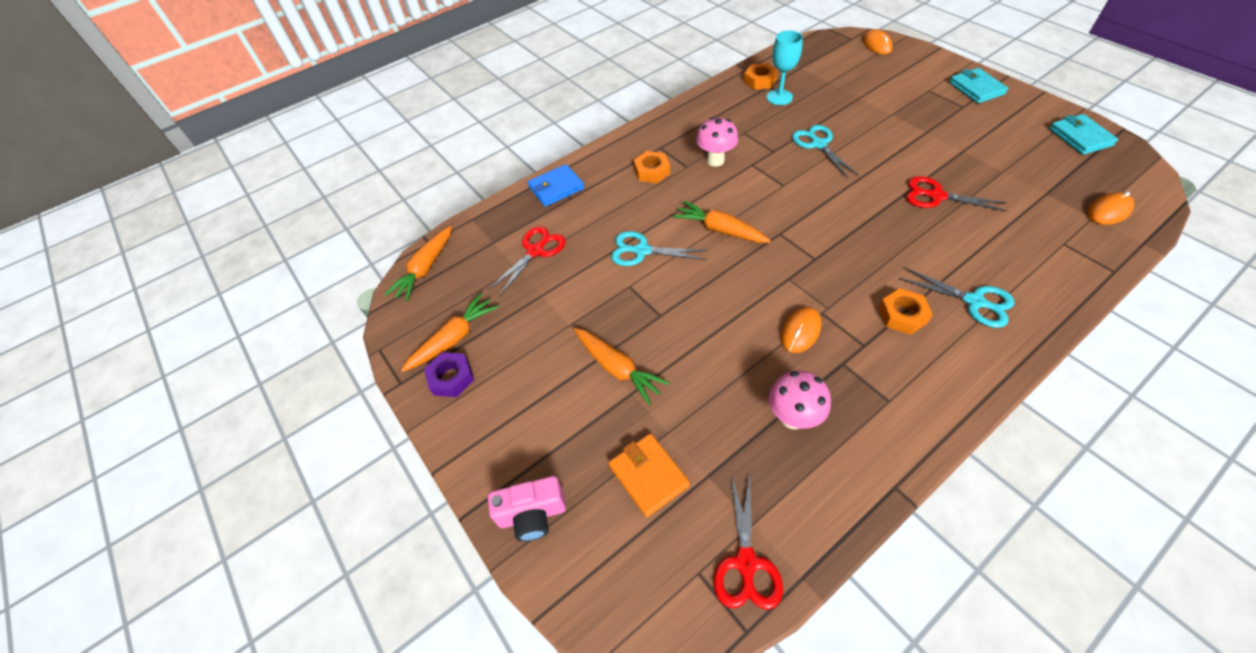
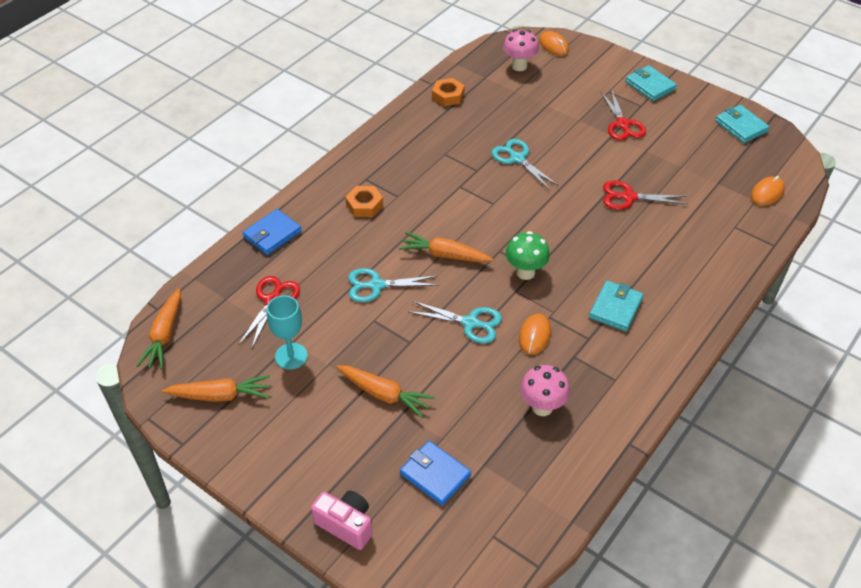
camera: 20 degrees left, 5 degrees down
(451, 378) = (231, 430): purple nut -> none
(454, 338) = (220, 395): orange carrot -> orange carrot turned 60 degrees clockwise
(532, 515) = (346, 525): pink camera -> pink camera turned 120 degrees counterclockwise
(648, 475) = (435, 475): orange wallet -> blue wallet
(715, 160) = (424, 186): pink mushroom -> pink mushroom (519, 66)
(746, 563) = (528, 521): red scissors -> red scissors (622, 124)
(779, 97) = (471, 112): turquoise goblet -> turquoise goblet (291, 356)
(804, 260) = (525, 272): none -> green mushroom
(902, 315) = (615, 308): orange nut -> turquoise wallet
(974, 302) = (670, 287): turquoise scissors -> turquoise scissors (470, 323)

